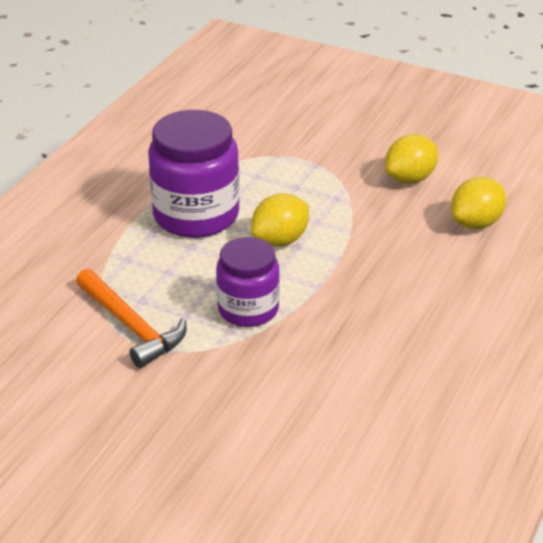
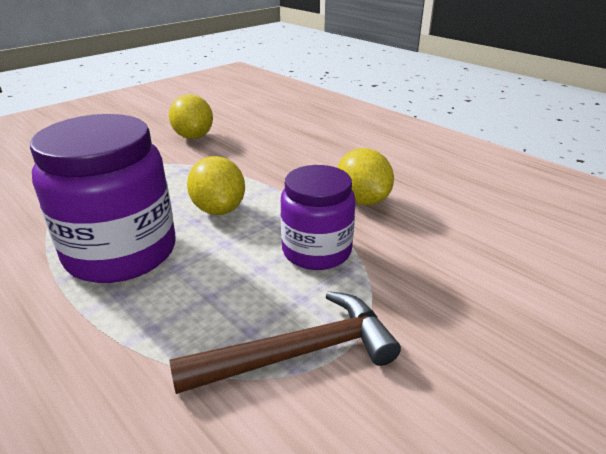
camera: 70 degrees left, 5 degrees down
(131, 326) = (298, 353): orange hammer -> brown hammer
(476, 223) = (274, 127): yellow lemon -> yellow lemon (362, 200)

